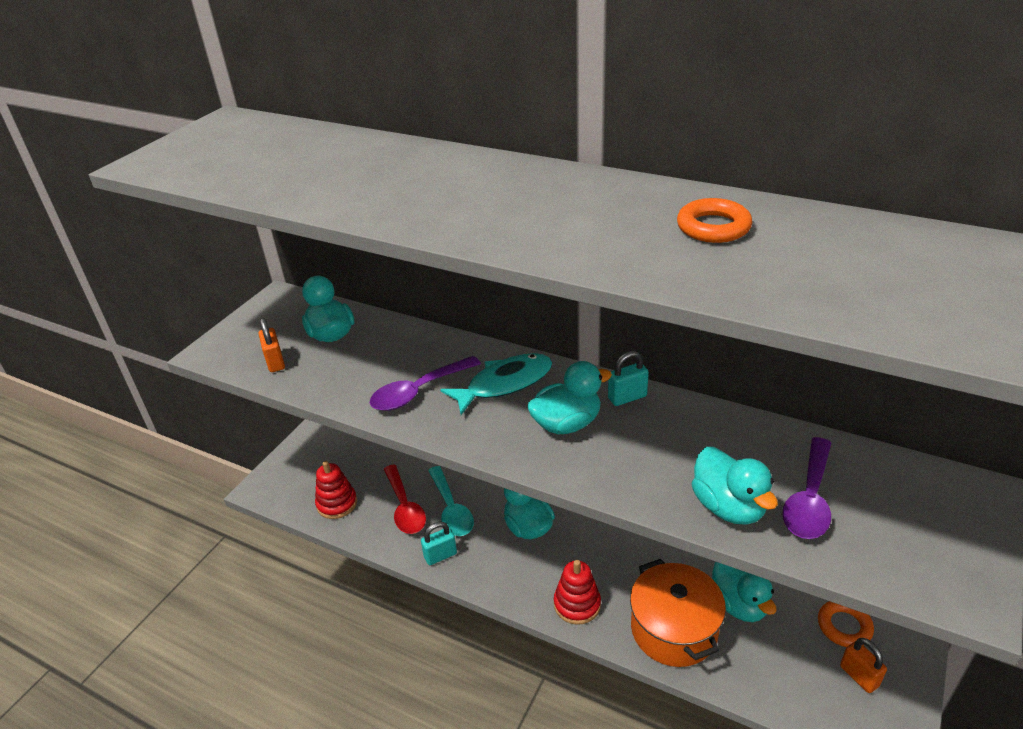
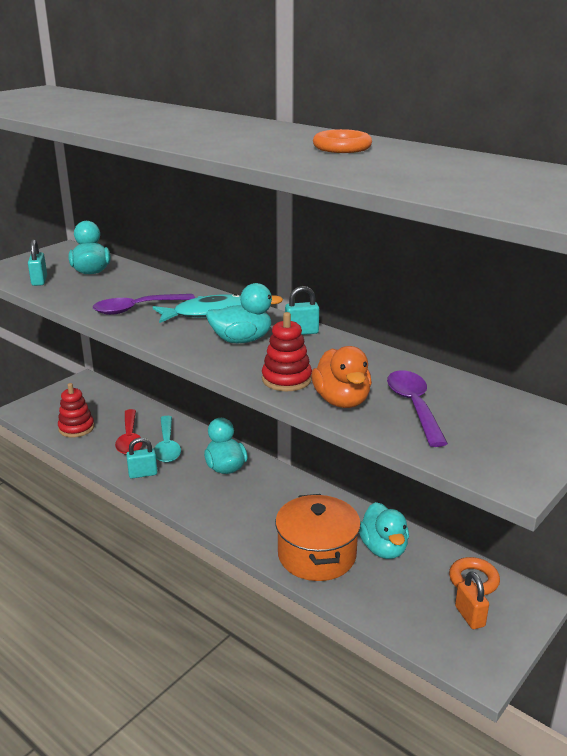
camera: 10 degrees right, 10 degrees down
(275, 362) = (39, 281): orange padlock -> turquoise padlock
(577, 604) = (241, 524): red stacking toy -> red stacking toy (286, 379)
(728, 507) = (341, 401): turquoise duck -> orange duck
(809, 499) = (414, 406): purple spoon -> purple spoon turned 135 degrees clockwise

